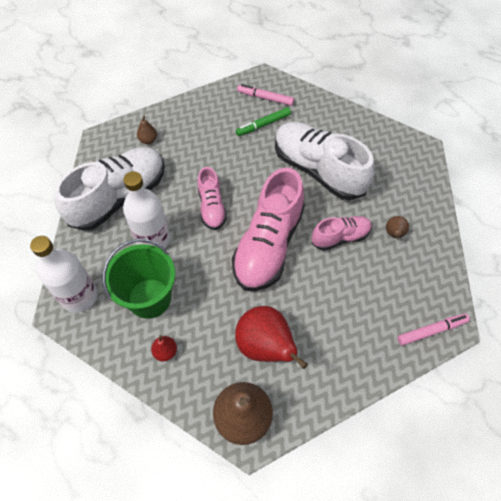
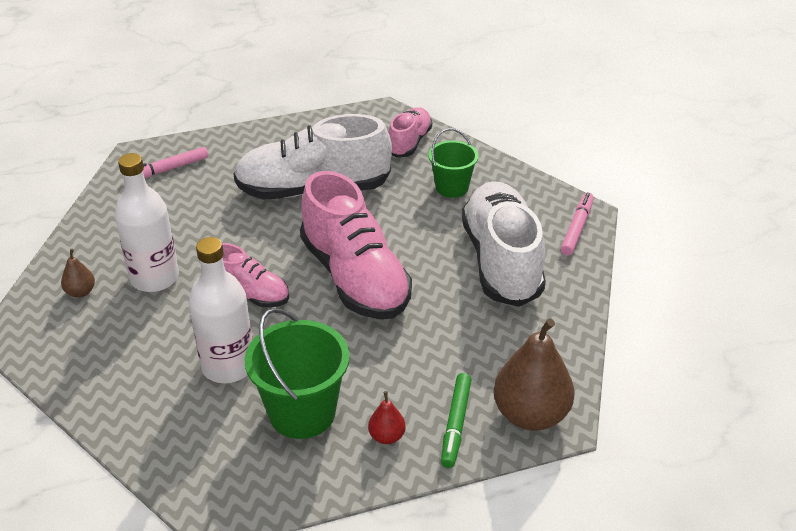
camera: 50 degrees left, 20 degrees down
(79, 296) = (220, 479): white bottle -> white bottle (154, 278)
(119, 197) = (126, 363): white shoe -> white shoe (501, 261)
(263, 125) = (200, 192): green marker -> green marker (456, 424)
(265, 346) = (469, 350): red pear -> none
(340, 237) = (411, 223): pink shoe -> pink shoe (409, 142)
(394, 234) = (452, 187): brown pear -> green bucket

